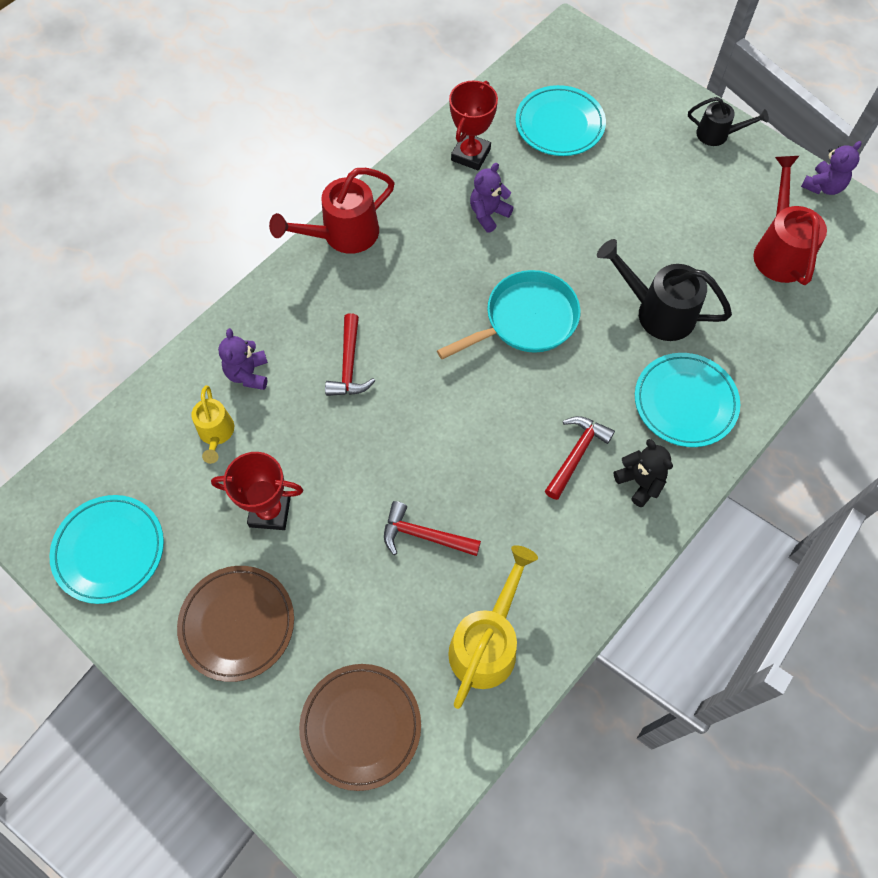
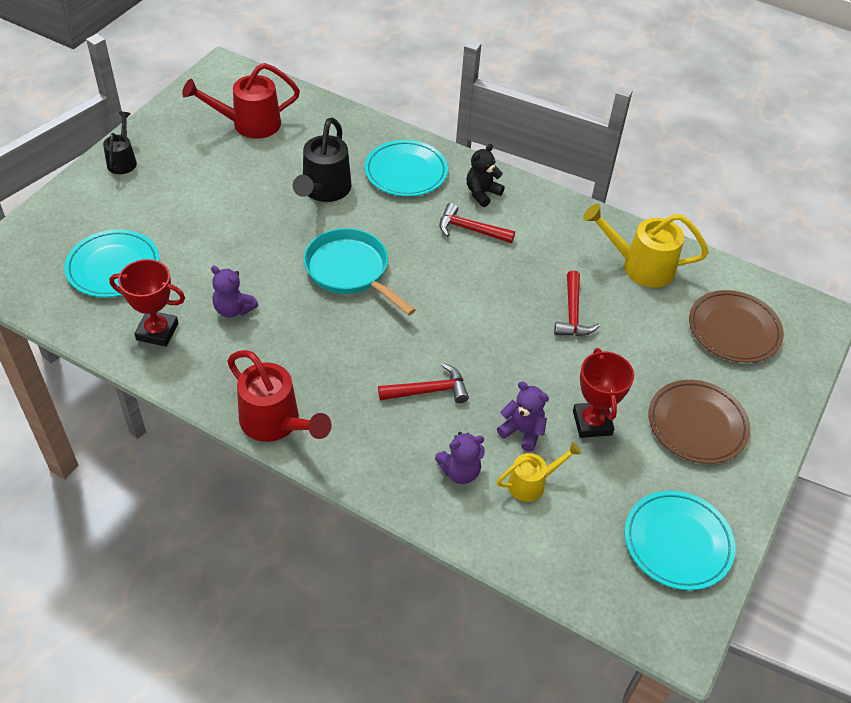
camera: 105 degrees left, 15 degrees down
(823, 186) = (179, 101): purple teddy bear -> purple teddy bear (522, 431)

